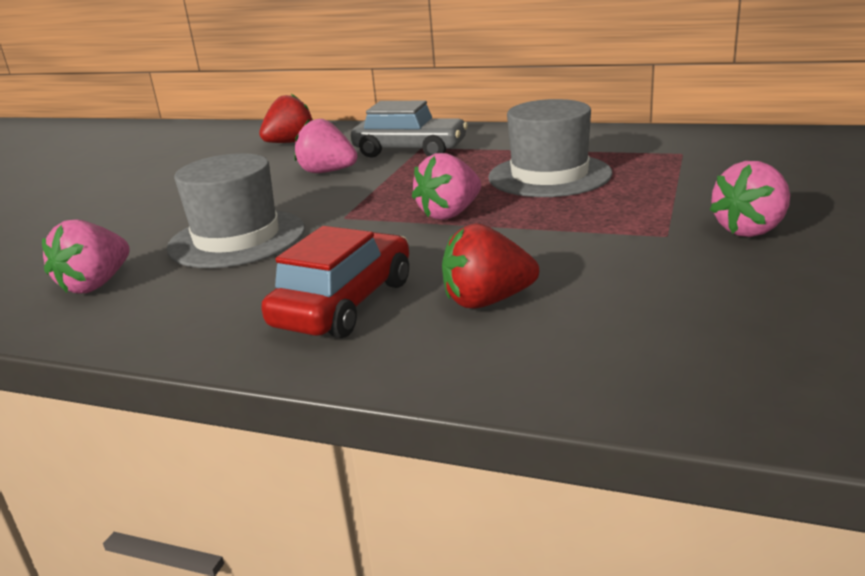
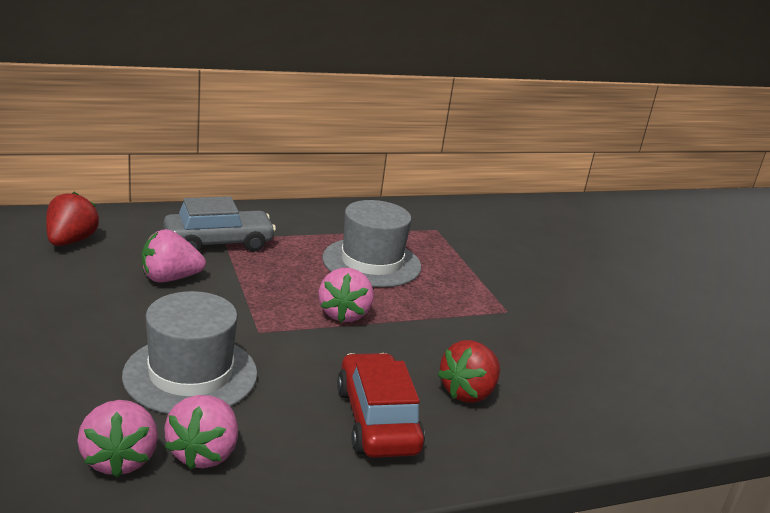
camera: 45 degrees left, 0 degrees up
(750, 230) = (547, 299): pink strawberry -> pink strawberry (204, 453)

